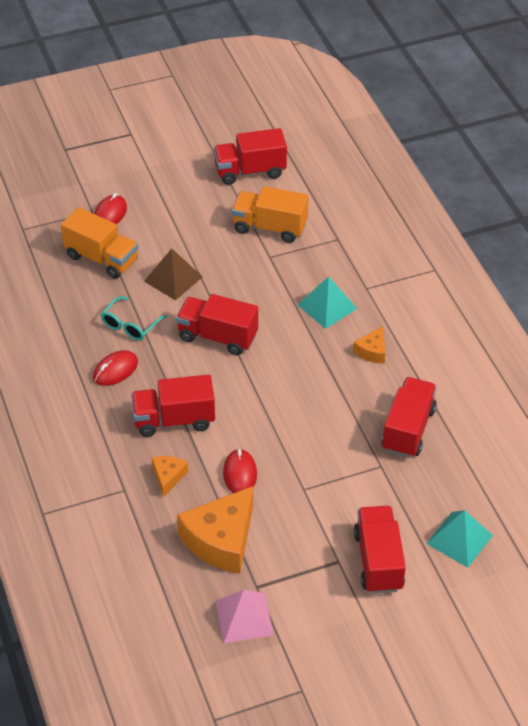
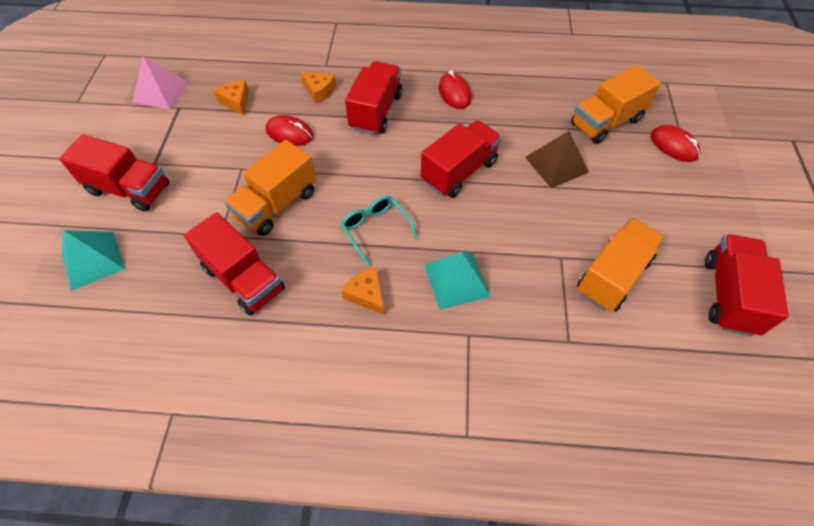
camera: 115 degrees right, 10 degrees up
(130, 325) = (505, 117): turquoise glasses -> turquoise glasses (375, 230)
(221, 540) = (236, 101): orange cheese -> orange cheese, size x0.49
(327, 443) = (277, 205): none -> orange truck

